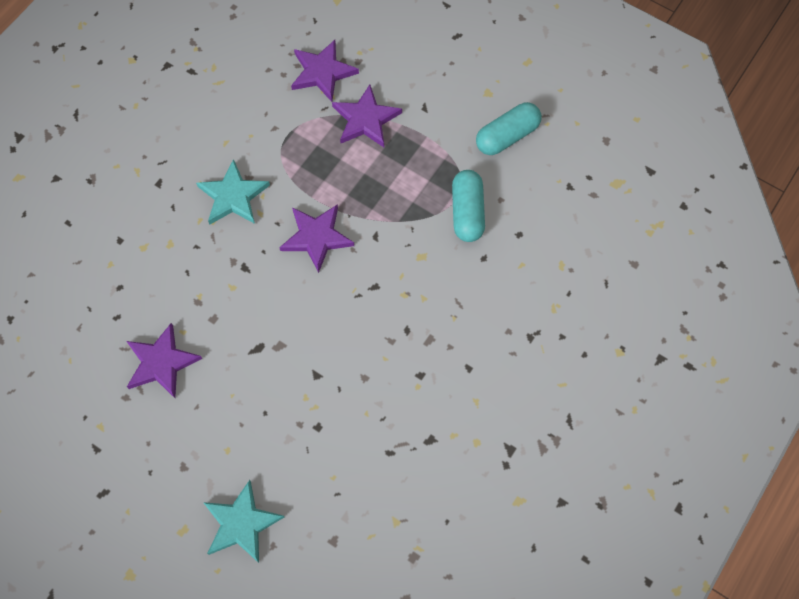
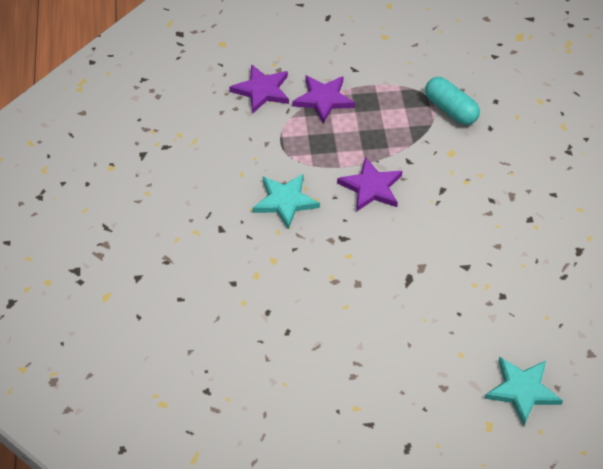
camera: 40 degrees left, 15 degrees down
(161, 363) = (353, 336): purple star -> none
(507, 136) = (425, 53): turquoise capsule -> none

